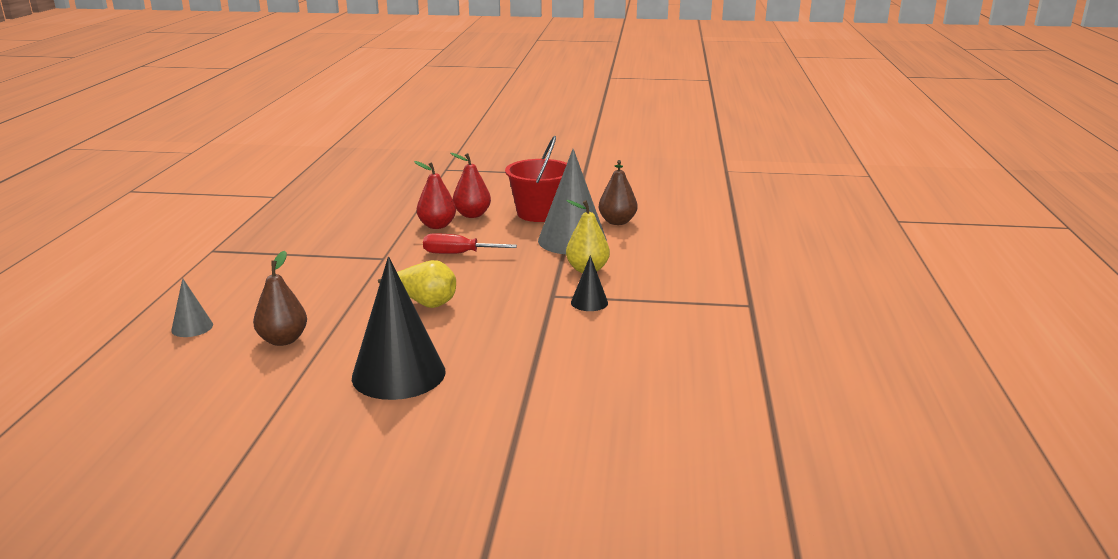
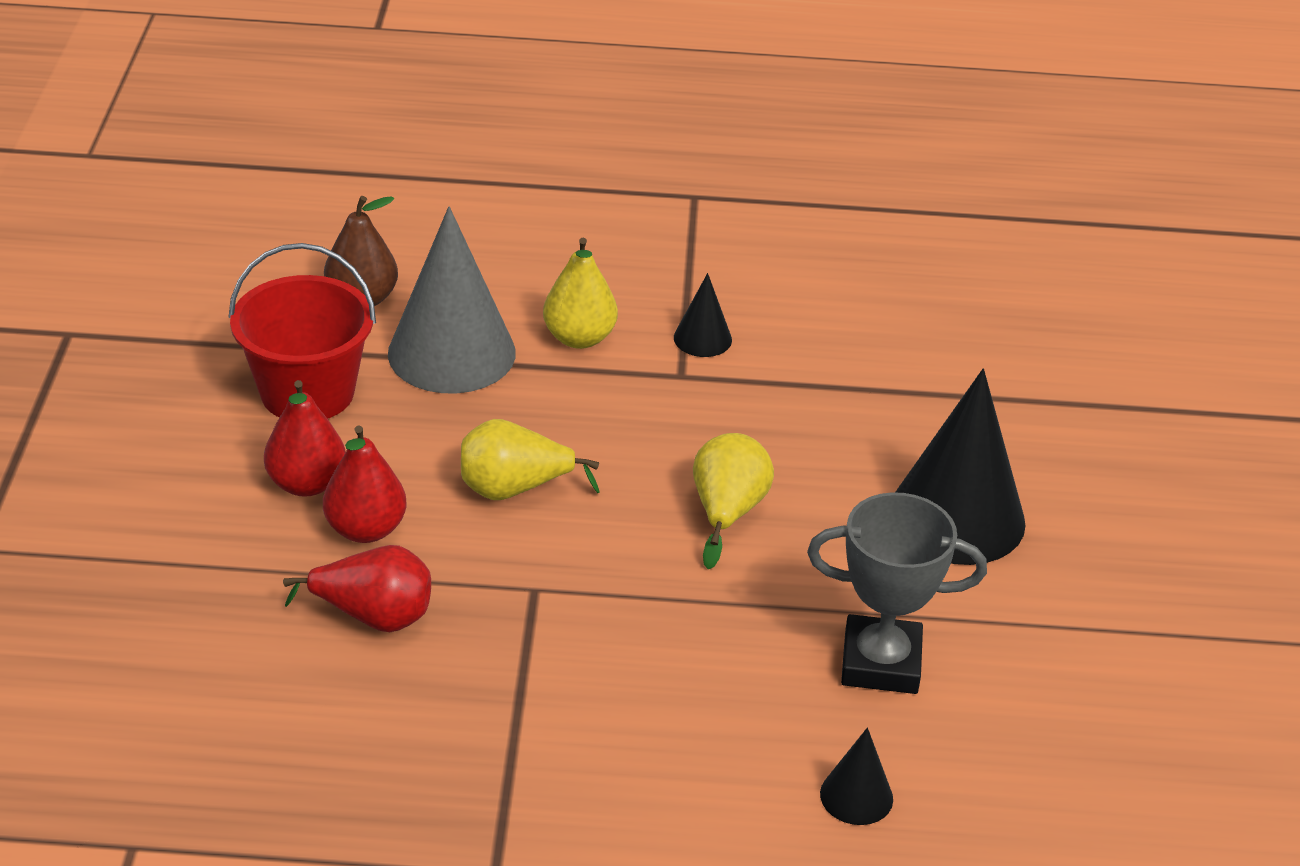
camera: 95 degrees left, 15 degrees up
(192, 327) = (856, 796): grey cone -> black cone
(283, 340) = (880, 663): brown pear -> grey trophy
(378, 228) = (373, 617): none -> red pear
(458, 254) = (514, 489): red screwdriver -> yellow pear

